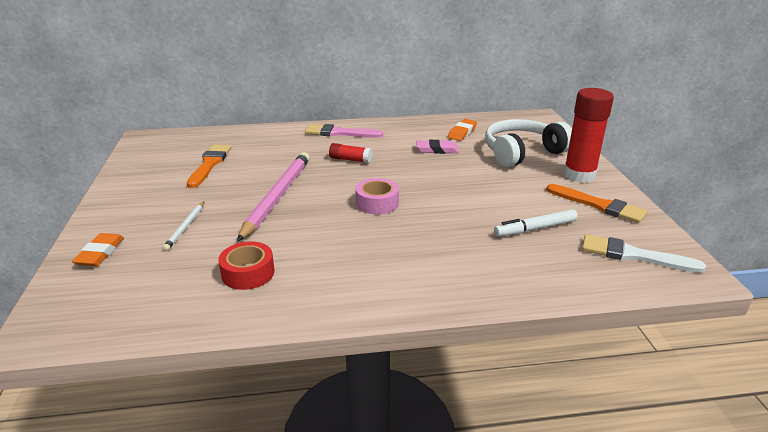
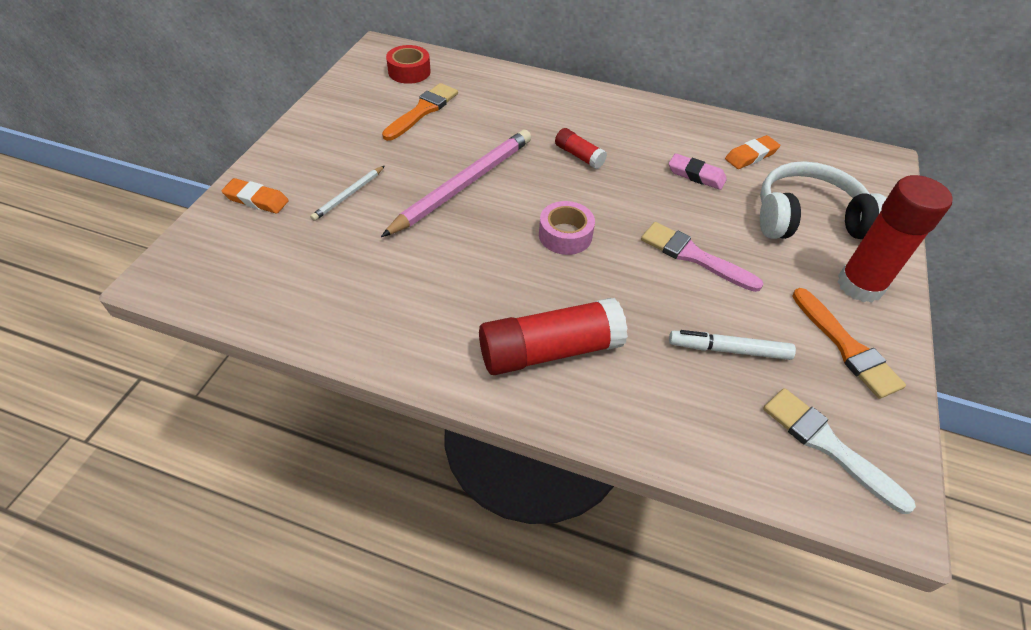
camera: 25 degrees right, 20 degrees up
(100, 253) = (256, 200): orange eraser -> orange eraser turned 75 degrees clockwise
(248, 273) = (371, 282): red tape -> red tape (409, 72)
(339, 133) = (594, 107): pink brush -> pink brush (694, 256)
(421, 268) = (549, 350): none -> red glue stick

